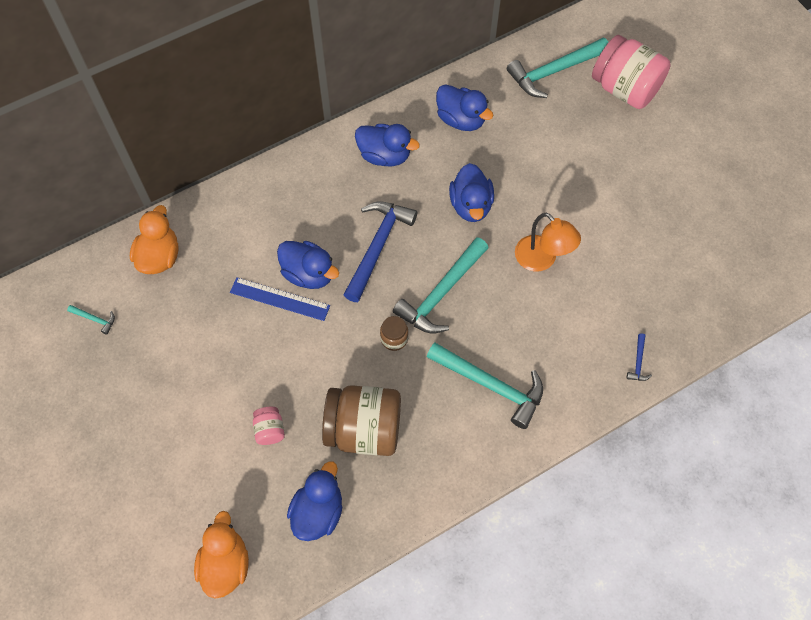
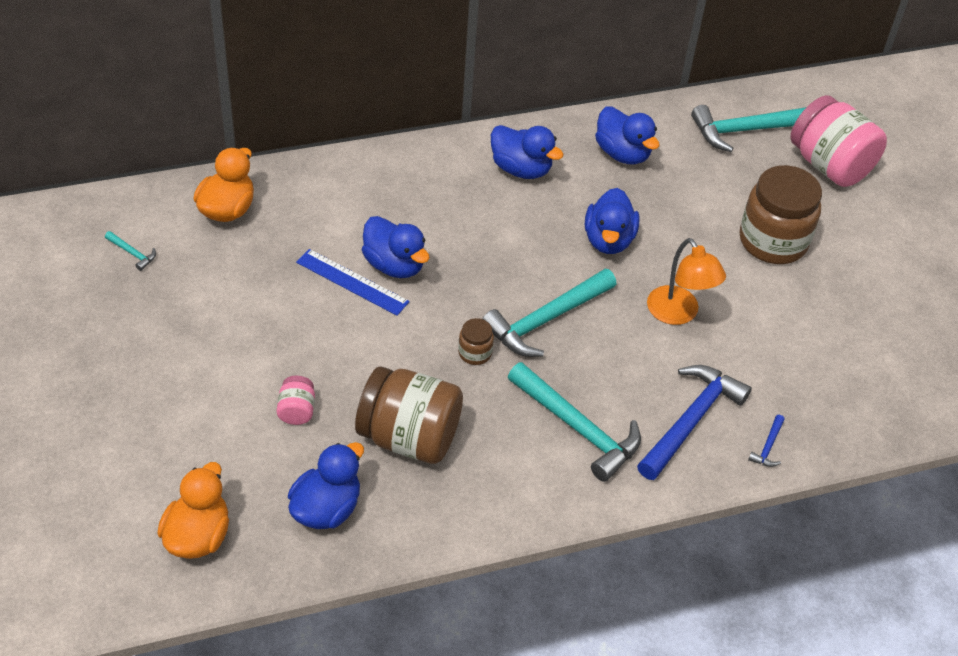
camera: 10 degrees right, 15 degrees down
(377, 246) = (484, 256): blue hammer -> blue hammer (690, 420)
(598, 172) = (773, 241): none -> brown jar

